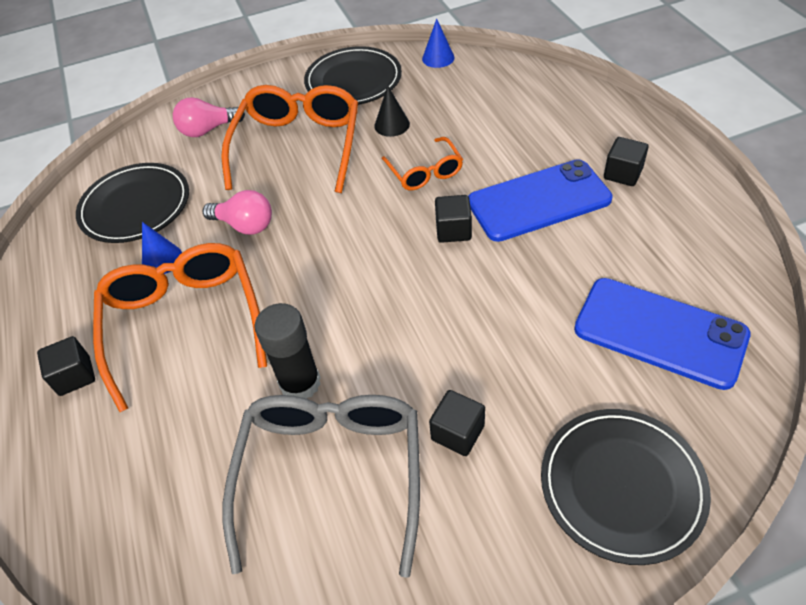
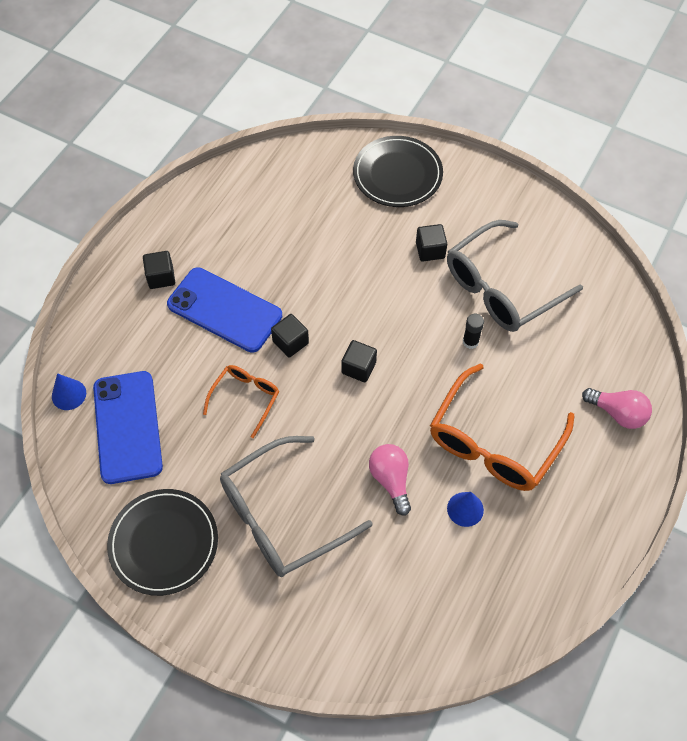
camera: 135 degrees left, 10 degrees up
(75, 376) = (582, 470): black cube -> black cube (358, 368)
(135, 206) = (440, 585): black plate -> none
(208, 130) = (317, 616): pink light bulb -> pink light bulb (617, 413)
(298, 146) = (282, 516): orange glasses -> grey glasses
(300, 383) = (470, 341): black glue stick -> black glue stick, size x0.56
(392, 125) = (206, 462): black cone -> none
(438, 58) = (84, 492): blue cone -> blue cone (69, 394)
(659, 332) = (290, 199): blue phone -> blue phone (127, 427)

